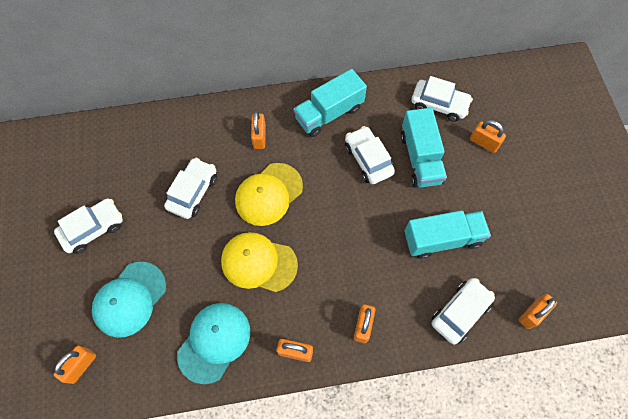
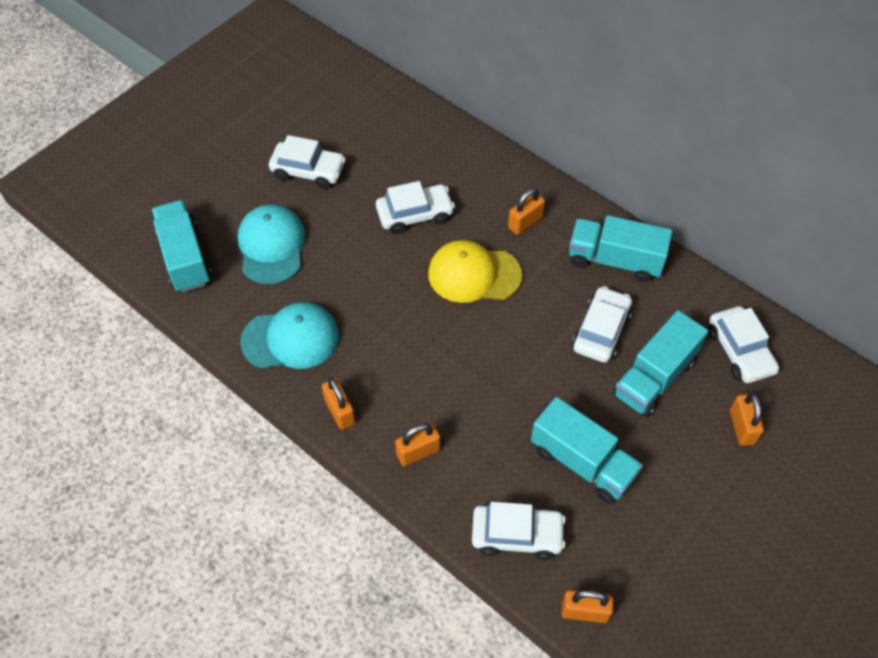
camera: 50 degrees right, 10 degrees down
(81, 366) = (185, 257): orange padlock -> turquoise truck
(130, 299) = (271, 246): turquoise cap -> turquoise cap turned 90 degrees clockwise
(258, 263) = (397, 317): yellow cap -> none

